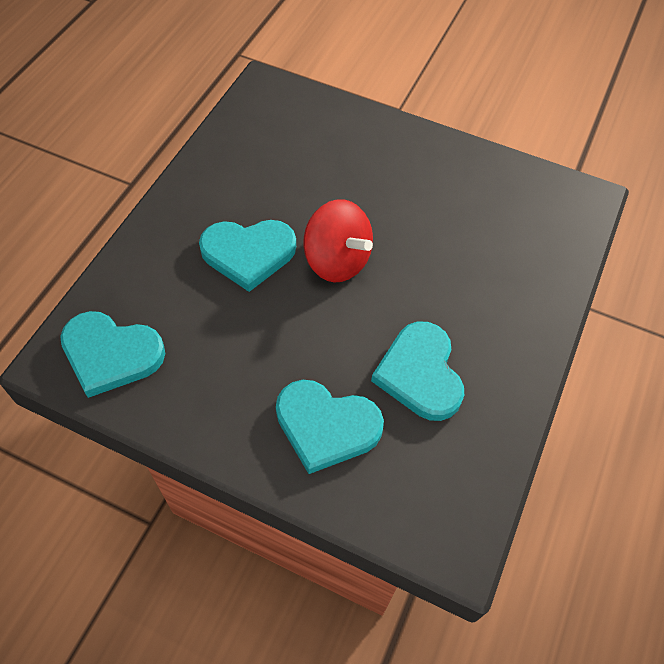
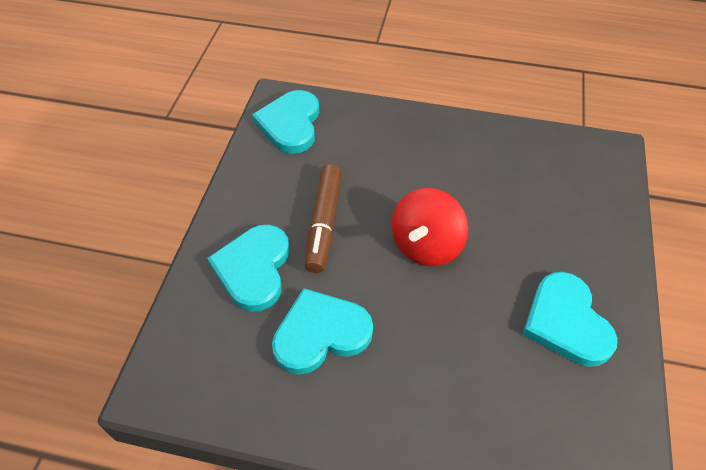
camera: 80 degrees right, 5 degrees down
(248, 253) = (409, 181): turquoise heart -> turquoise heart (566, 322)
(282, 346) = (324, 223): none -> brown marker

